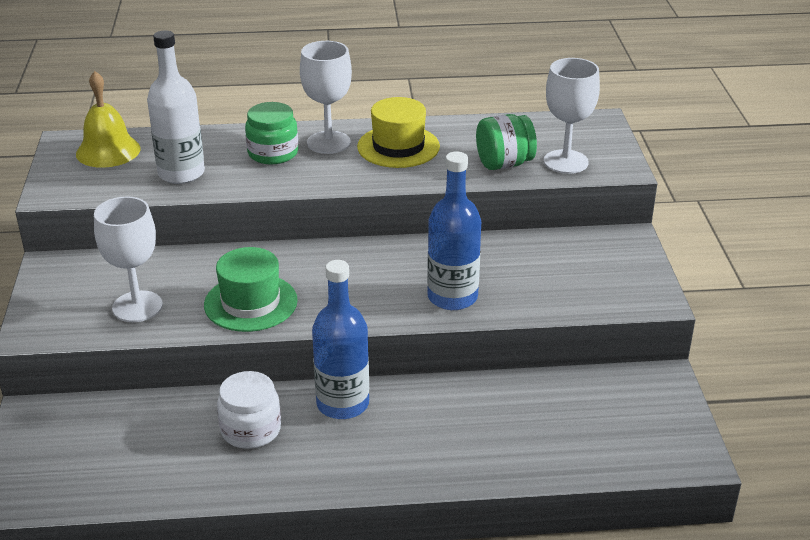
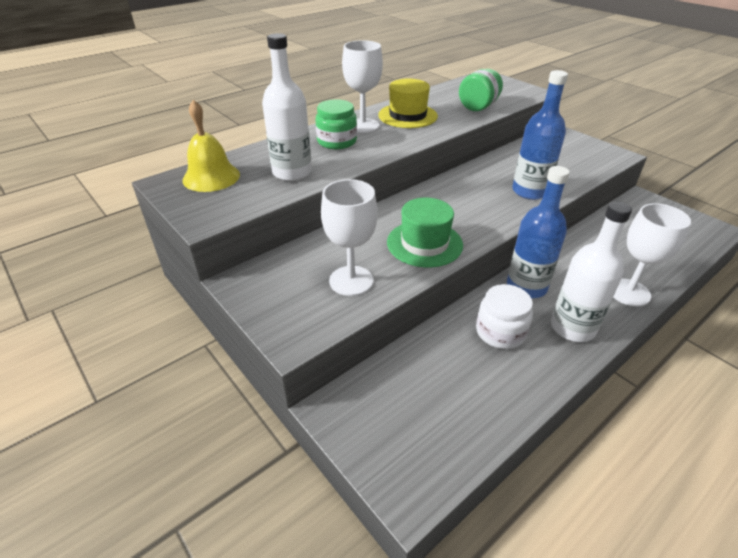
camera: 35 degrees left, 5 degrees up
(326, 462) = (572, 327): none -> white bottle
(565, 162) = (505, 97): white goblet -> white goblet (629, 292)

